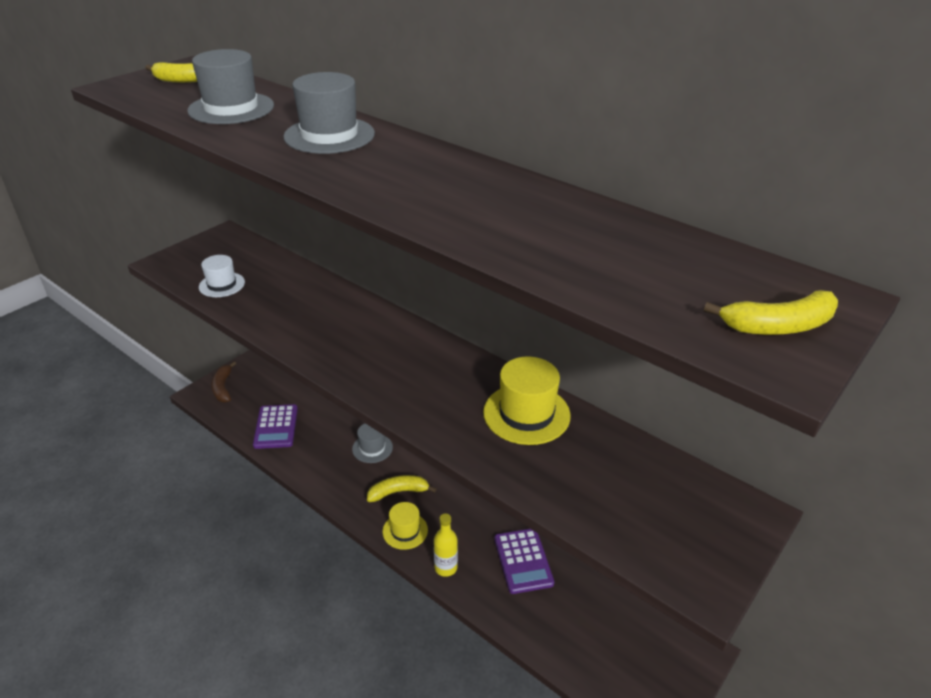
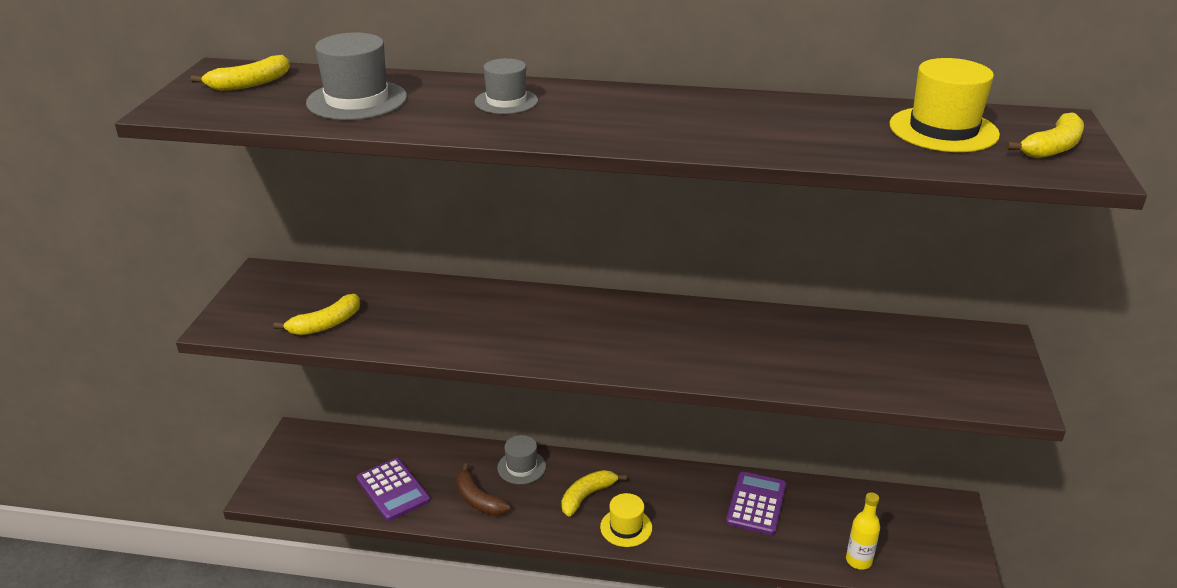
camera: 30 degrees left, 5 degrees down
(222, 285) = (326, 324): white hat -> yellow banana
(223, 388) = (286, 475): brown banana -> brown banana (478, 500)
(329, 135) = (506, 101): grey hat -> grey hat, size x0.64
(446, 567) = (694, 541): yellow bottle -> yellow bottle (858, 561)
(523, 561) = (756, 504): purple calculator -> purple calculator turned 120 degrees counterclockwise
(526, 414) = (763, 332): yellow hat -> yellow hat (943, 130)

